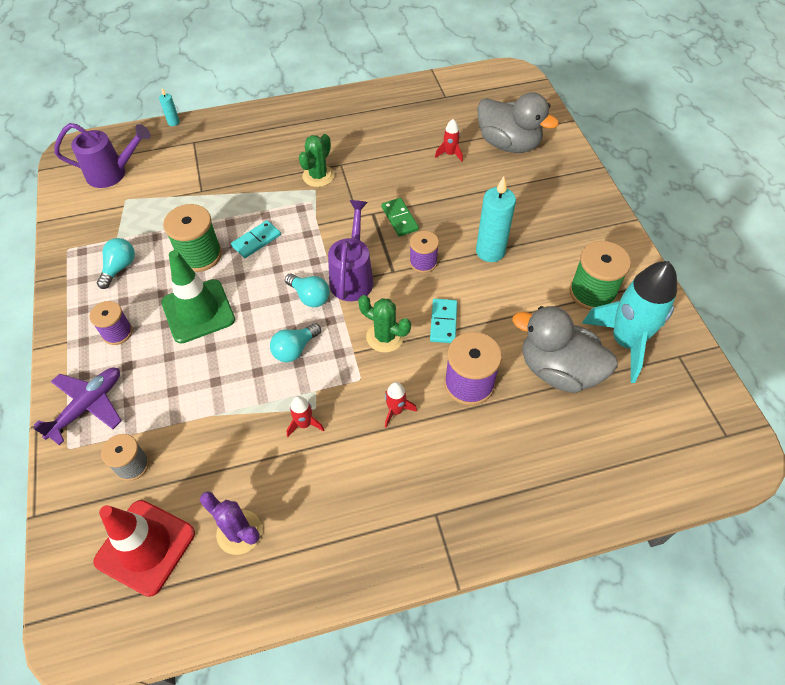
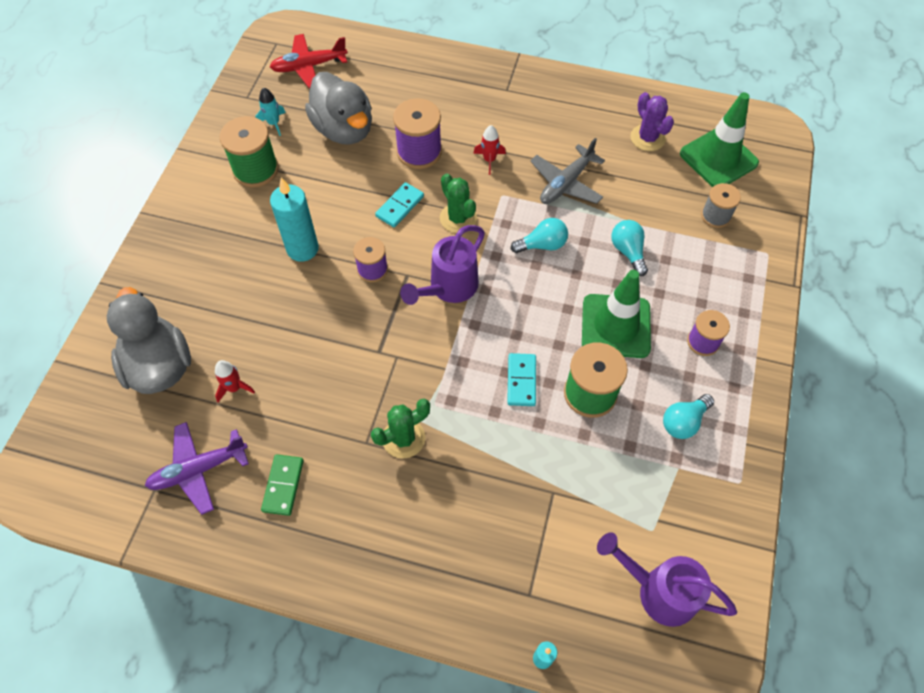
camera: 150 degrees left, 5 degrees up
(88, 406) = (745, 281): purple plane -> purple plane (198, 469)
(145, 547) = (718, 158): red traffic cone -> green traffic cone
(256, 241) = (521, 381): turquoise domino -> turquoise domino turned 75 degrees counterclockwise
(304, 424) = (566, 183): red rocket -> grey plane
(310, 297) = (501, 288): turquoise light bulb -> turquoise light bulb (628, 252)
(399, 218) = (356, 330): green domino -> green domino (283, 485)
(625, 342) = (274, 123): turquoise rocket -> turquoise rocket, size x0.42
(663, 424) = (309, 66): none -> red plane

